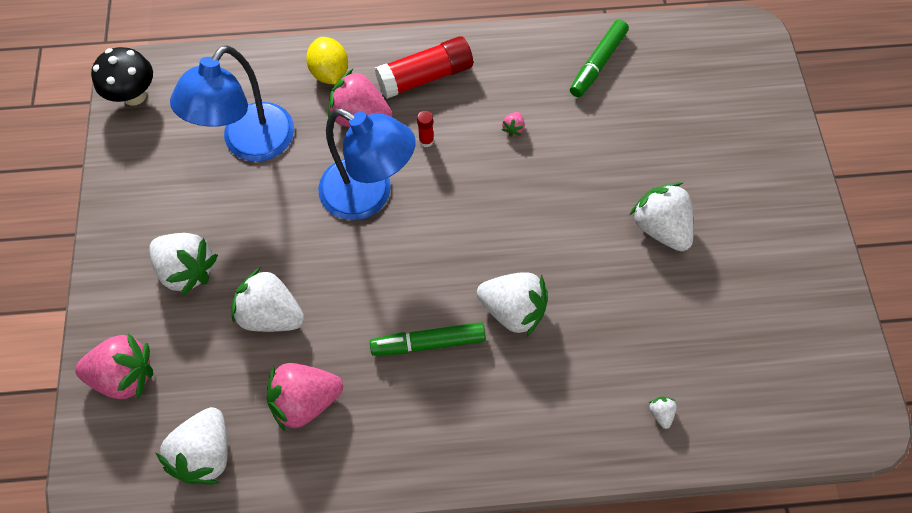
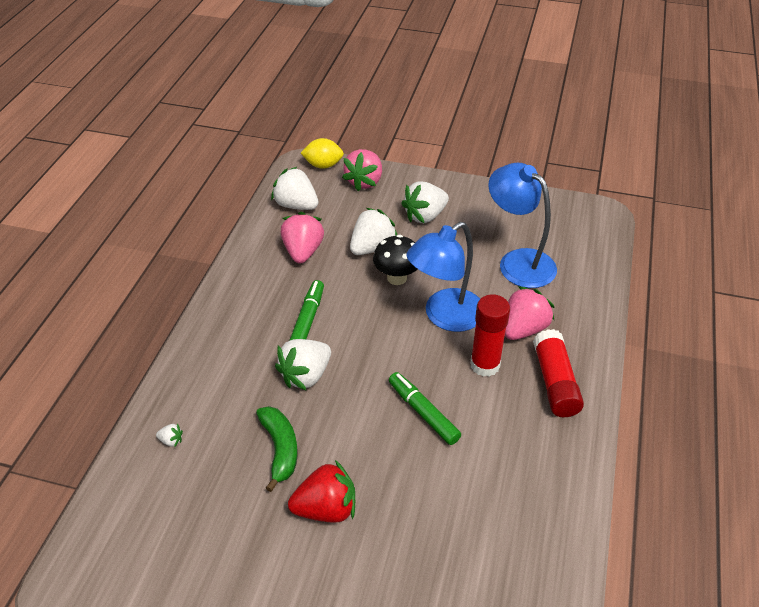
camera: 110 degrees right, 20 degrees down
(134, 95) = (583, 211): black mushroom -> black mushroom (397, 278)
(330, 73) = (576, 320): yellow lemon -> yellow lemon (323, 165)
(426, 141) = (485, 365): red glue stick -> red glue stick, size x2.21
(513, 128) = (476, 430): pink strawberry -> none
(597, 63) = (534, 530): green marker -> green marker (423, 412)
(617, 296) = (280, 449): none -> green banana
(660, 227) = (326, 509): white strawberry -> red strawberry

